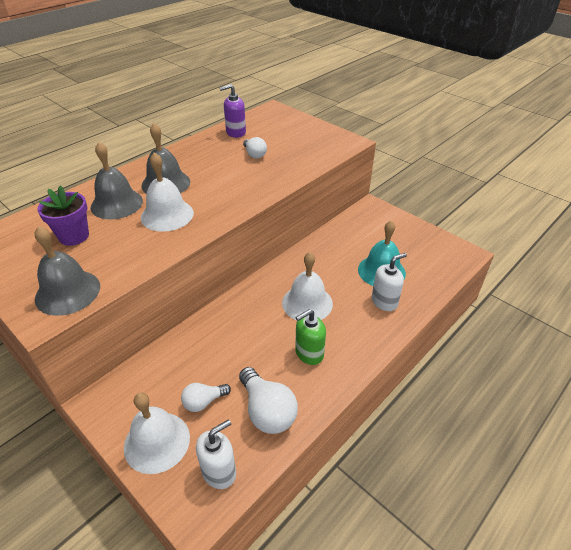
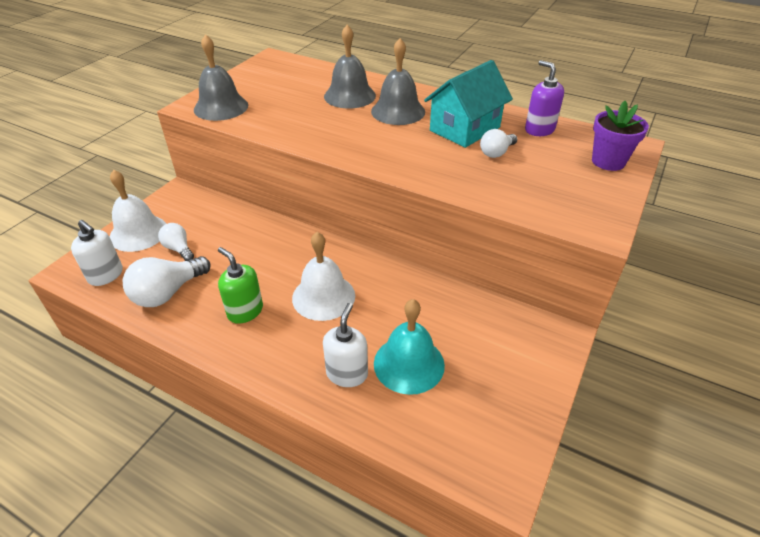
camera: 75 degrees right, 0 degrees up
(74, 236) = (293, 90): purple flower pot -> purple flower pot (608, 161)
(167, 215) = (342, 125): white bell -> none
(215, 159) = (464, 129): none -> turquoise house
(384, 301) = (347, 373): white soap dispenser -> white soap dispenser turned 120 degrees counterclockwise

